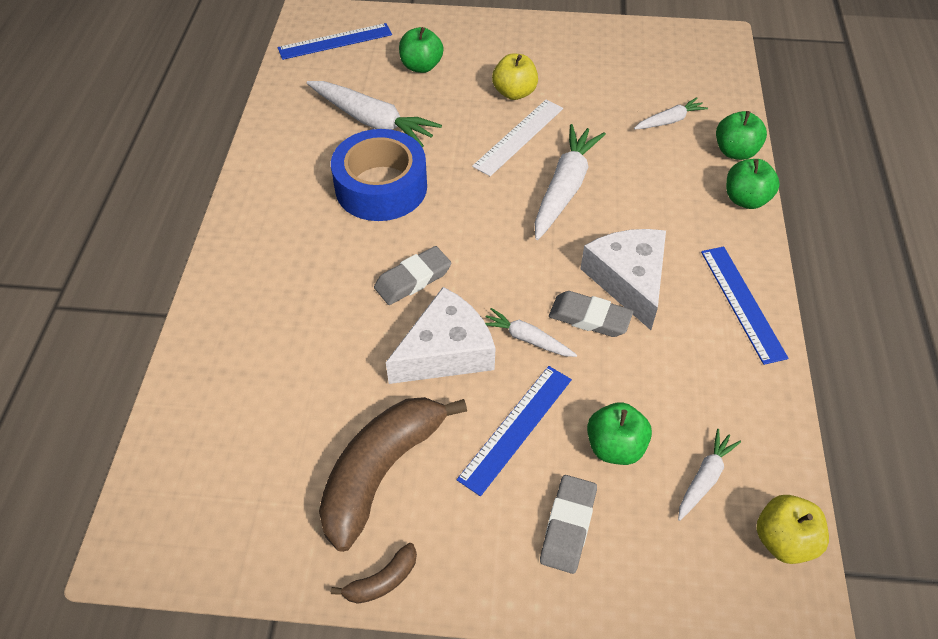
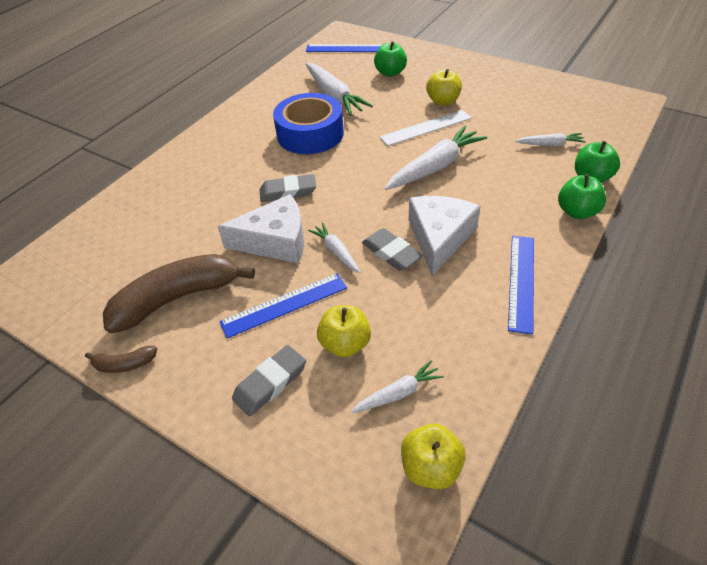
camera: 30 degrees right, 5 degrees down
(615, 447) = (345, 344): green apple -> yellow apple

